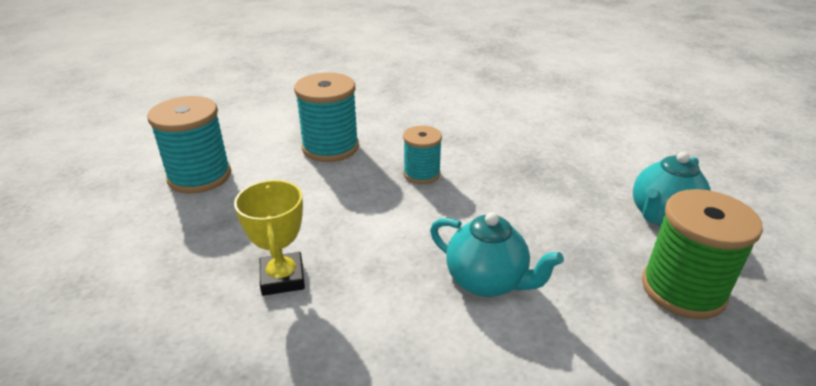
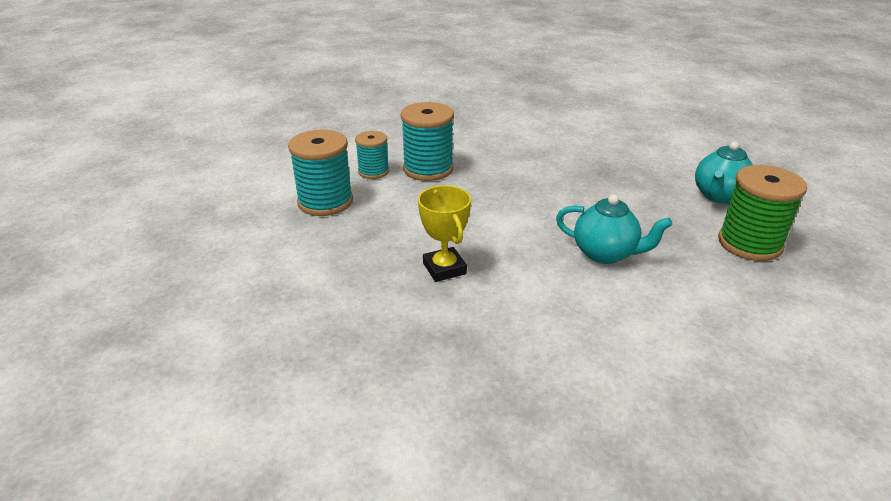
camera: 10 degrees left, 0 degrees up
(421, 174) = (517, 183): turquoise spool -> turquoise spool (373, 171)

